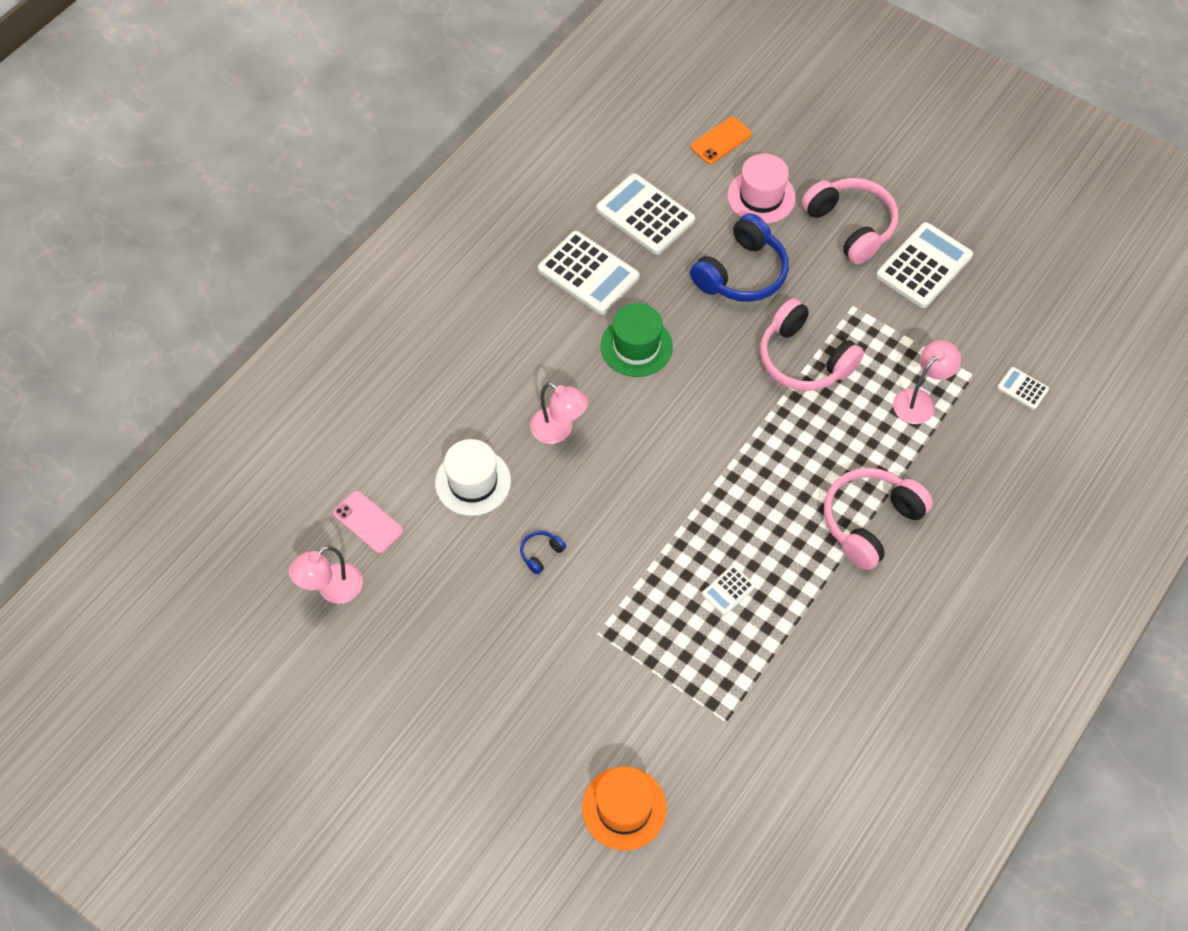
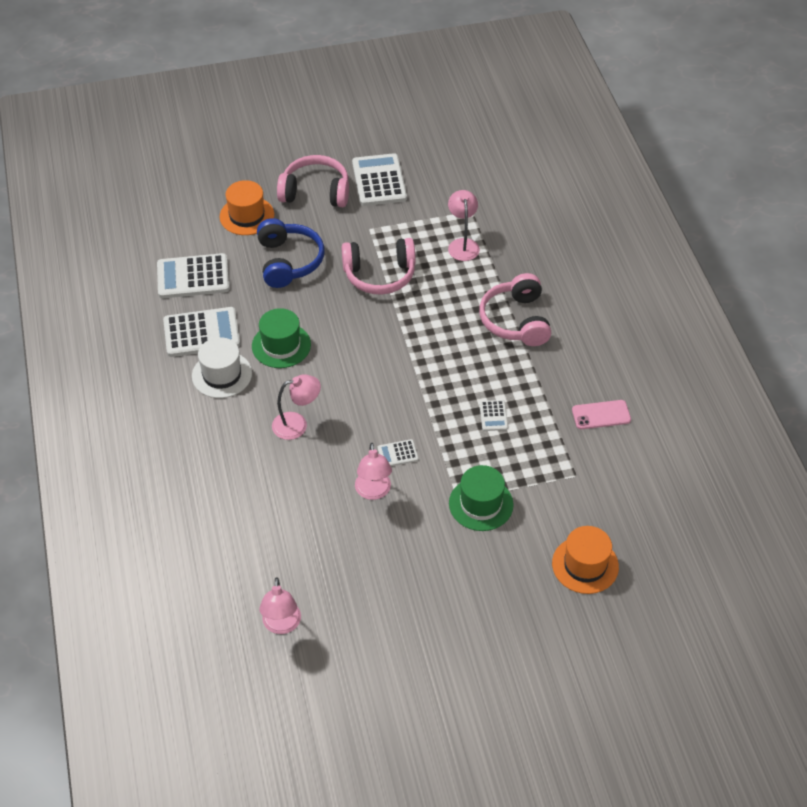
camera: 50 degrees left, 10 degrees down
(368, 522) = (252, 571): pink phone -> pink phone (601, 415)
(473, 482) = (285, 494): white hat -> white hat (222, 375)
(541, 553) = (373, 492): blue headphones -> pink lamp
(611, 658) = (481, 504): none -> green hat
(721, 141) = (185, 206): orange phone -> none
(761, 196) = (247, 216): pink hat -> orange hat
(1022, 388) = (503, 197): white calculator -> white calculator (397, 454)

